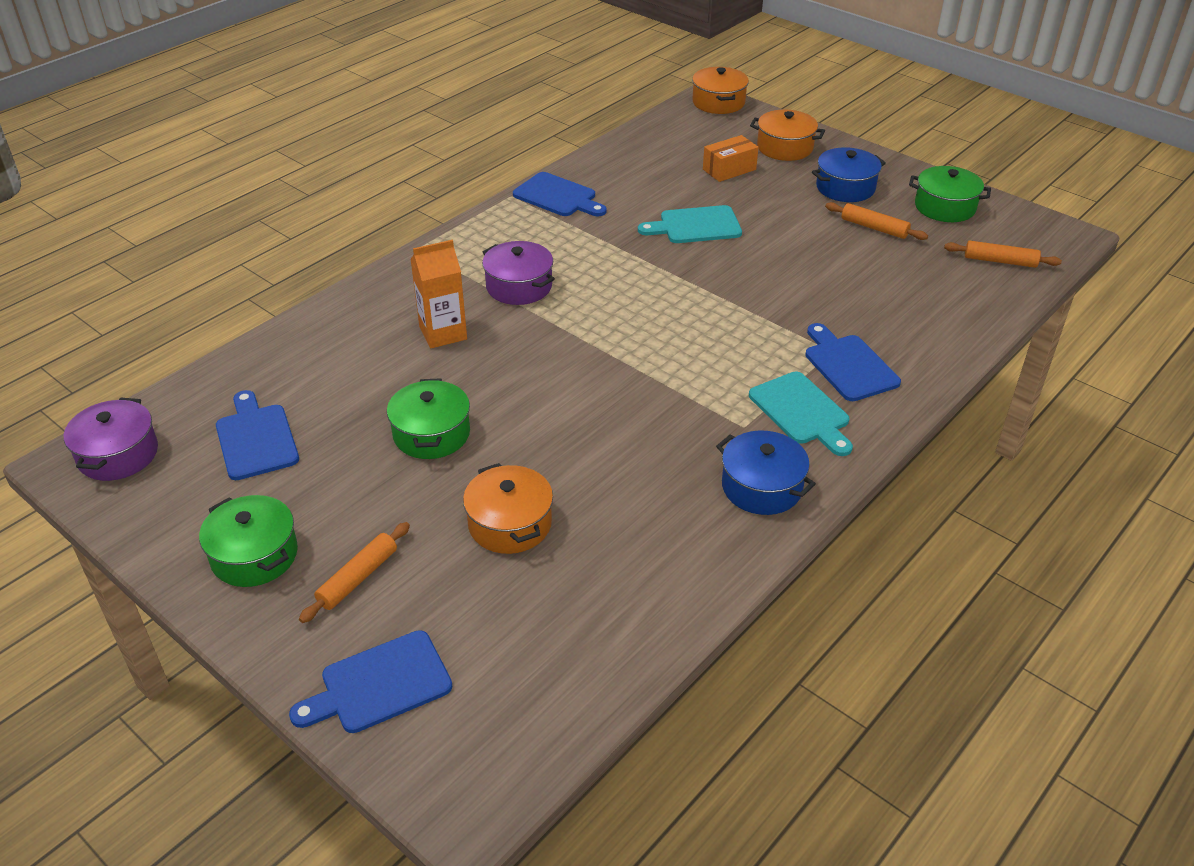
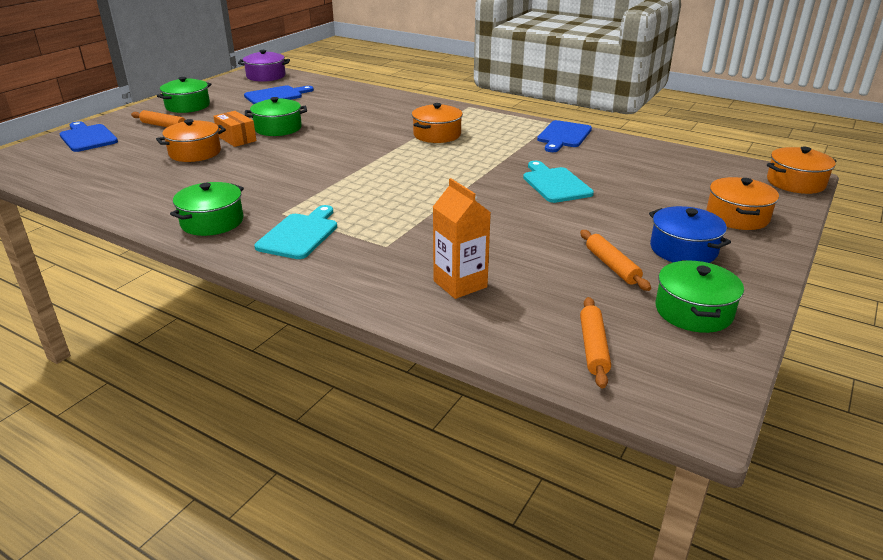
camera: 80 degrees right, 10 degrees down
(443, 333) = (377, 121): orange carton -> orange carton (460, 284)
(519, 286) = (437, 135): purple pot -> orange pot
(729, 169) = (665, 193): orange box -> orange box (236, 138)
(762, 487) = (212, 222): blue pot -> green pot
(801, 412) = (300, 234): turquoise cutting board -> turquoise cutting board turned 150 degrees clockwise
(848, 365) = (366, 253): blue cutting board -> none
(874, 228) = (612, 266): orange rolling pin -> orange rolling pin turned 45 degrees counterclockwise

